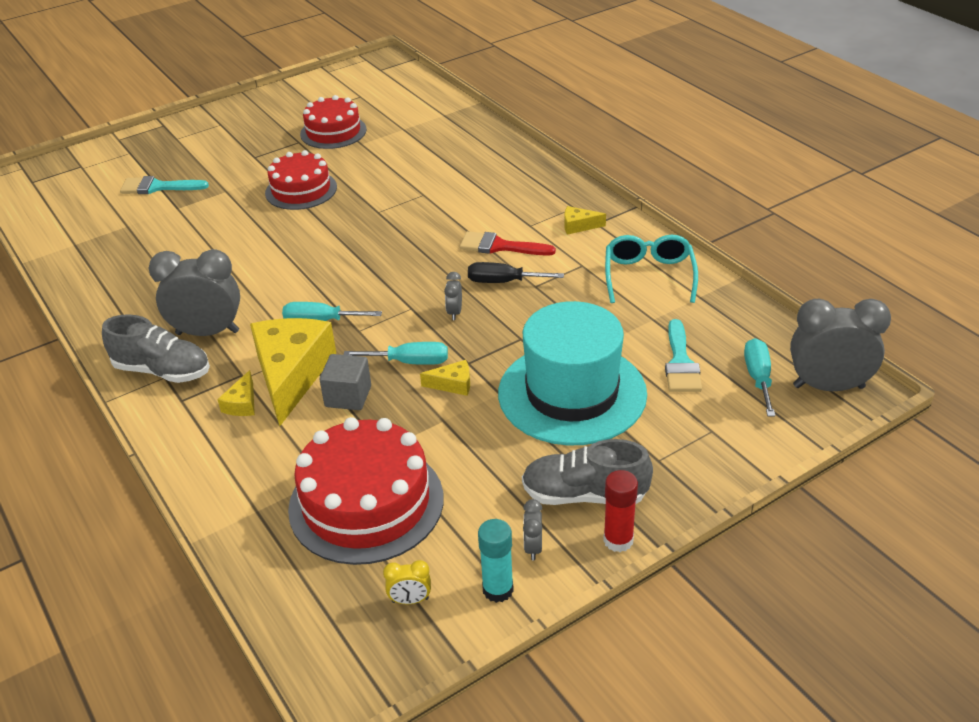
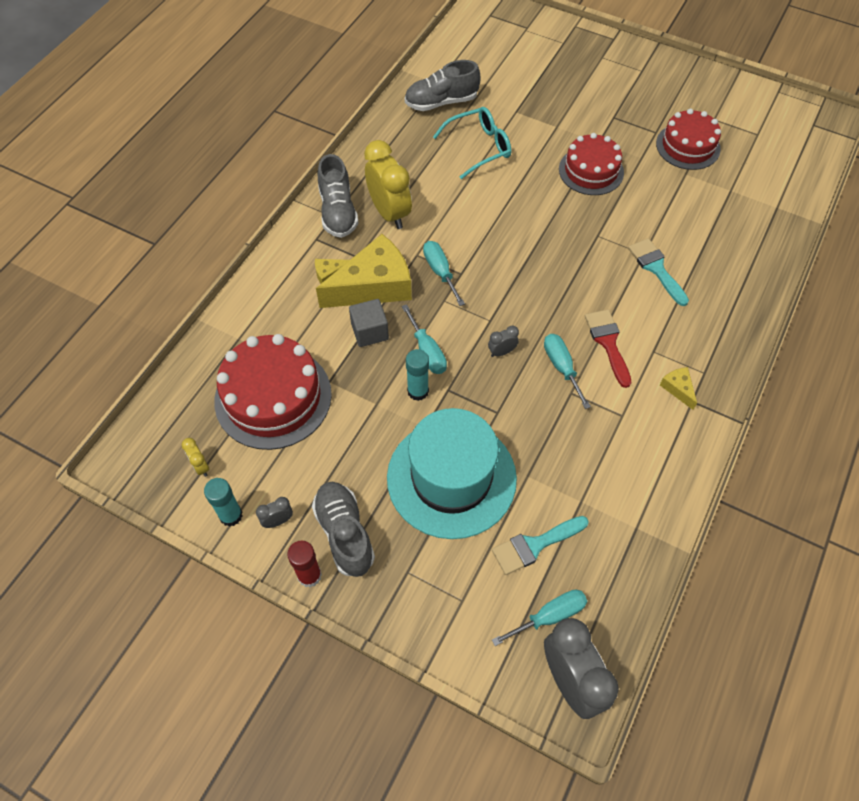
camera: 60 degrees right, 20 degrees up
(104, 249) = (441, 102): none -> grey shoe
(158, 187) = (533, 85): turquoise brush -> turquoise brush (656, 268)
(207, 332) = (389, 213): grey clock -> yellow clock
(453, 384) = (418, 391): yellow cheese -> turquoise glue stick
(503, 282) = (561, 367): black screwdriver -> turquoise screwdriver
(649, 276) = (640, 475): turquoise glasses -> turquoise glasses (478, 147)

